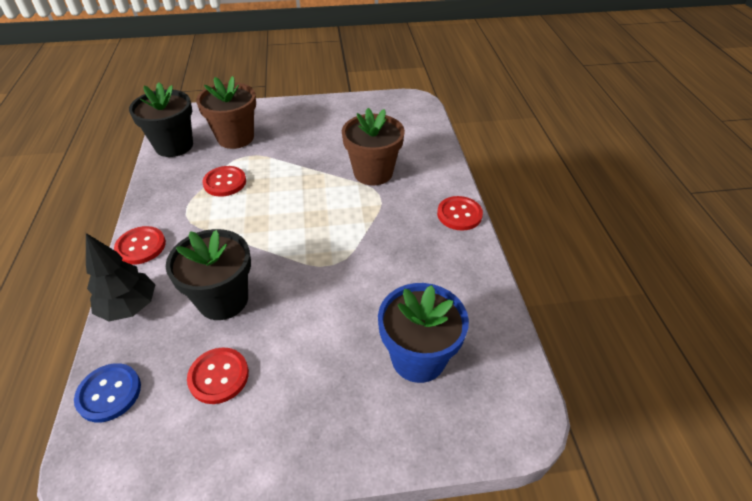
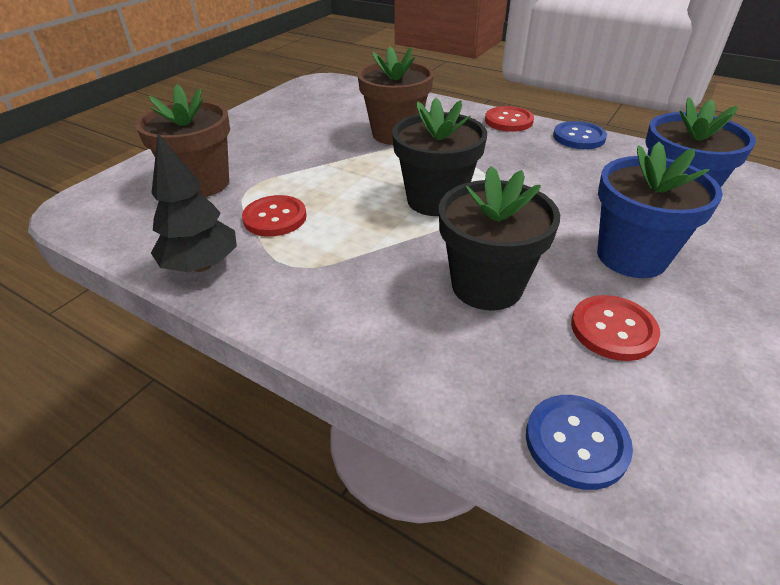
camera: 50 degrees left, 5 degrees down
(129, 307) = (420, 371): black tree -> black tree (202, 266)
(141, 246) = (305, 323): red button -> none
(174, 146) = (133, 230): black flower pot -> black flower pot (435, 200)
(312, 358) = (631, 256): none -> blue flower pot
(475, 264) = (579, 137): none -> blue button

